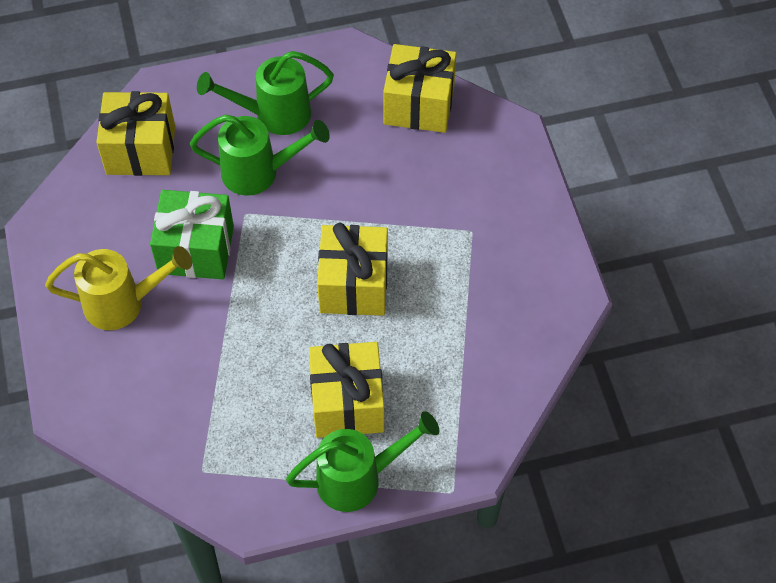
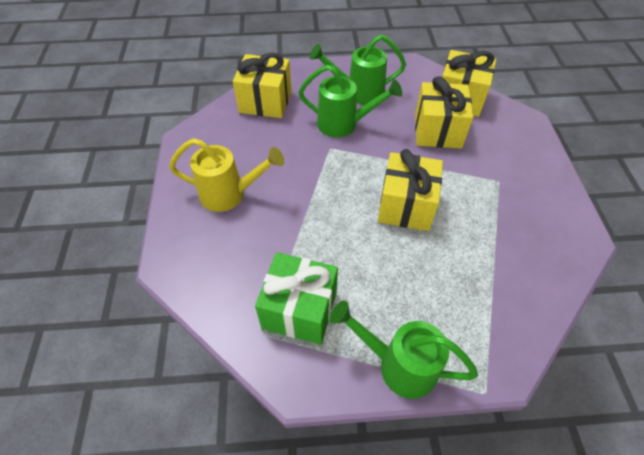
camera: 10 degrees right, 5 degrees down
(196, 249) = (291, 166): green gift -> green gift (299, 310)
(347, 403) = (394, 296): yellow gift -> yellow gift (437, 130)
(358, 478) = (399, 365): green watering can -> green watering can turned 150 degrees counterclockwise

